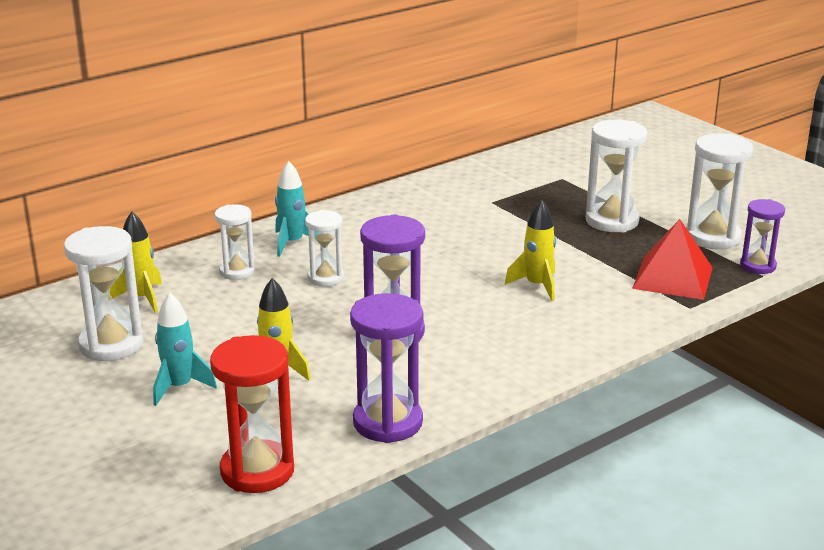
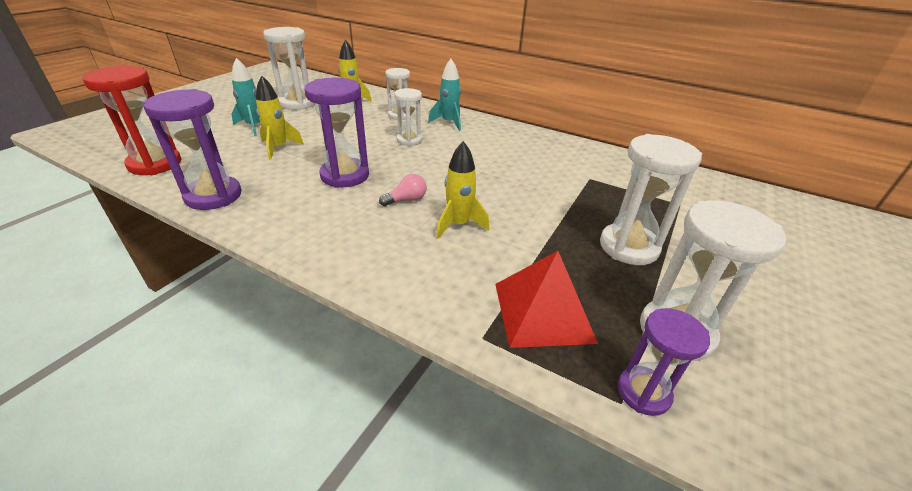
camera: 65 degrees right, 10 degrees up
(474, 304) = (406, 200): none -> pink light bulb

